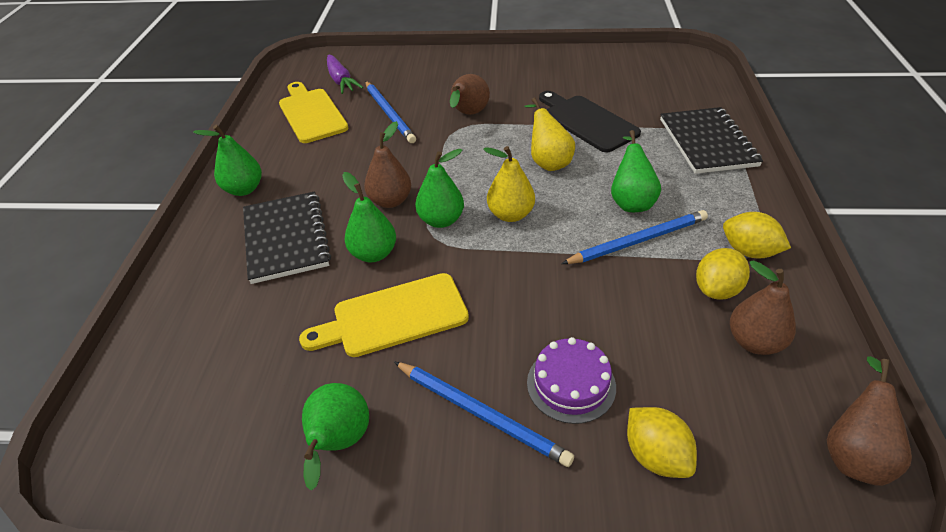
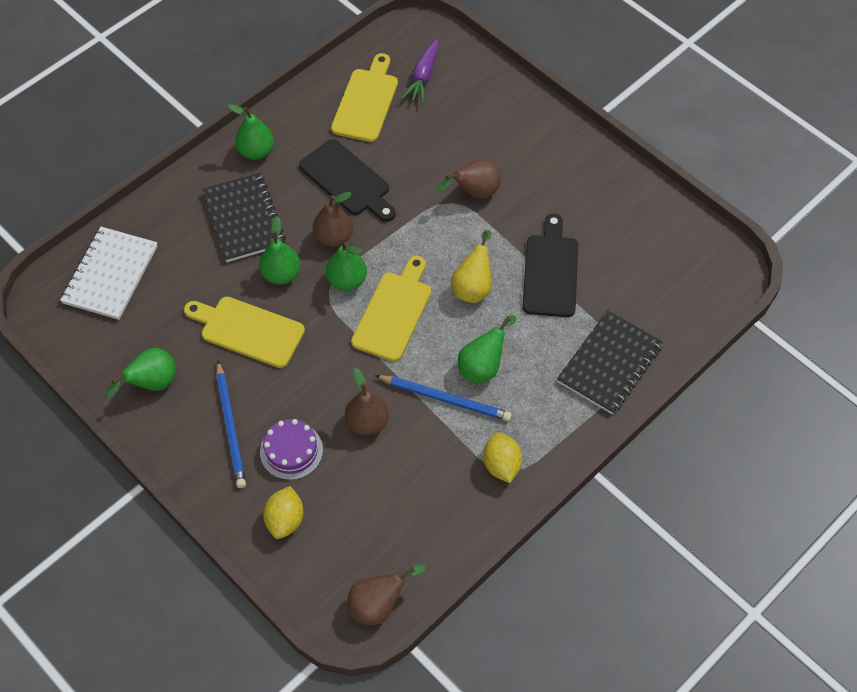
camera: 40 degrees right, 15 degrees up
(173, 375) = (110, 275): none -> white notebook
(286, 238) = (244, 219): black notebook -> black notebook turned 45 degrees counterclockwise
(355, 162) = (347, 180): none -> black cutting board
(389, 114) = (419, 146): blue pencil -> none
(510, 214) = (394, 312): yellow pear -> yellow cutting board
(717, 290) = (443, 470): yellow lemon -> none
(754, 342) = (417, 515): brown pear -> brown pear (367, 422)

